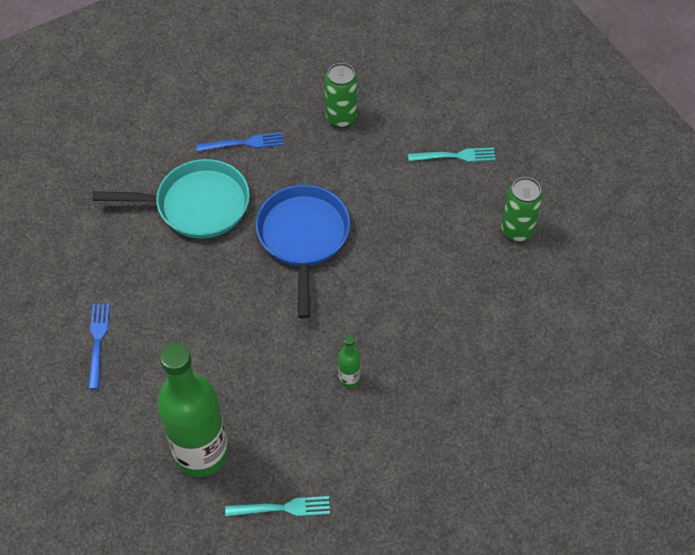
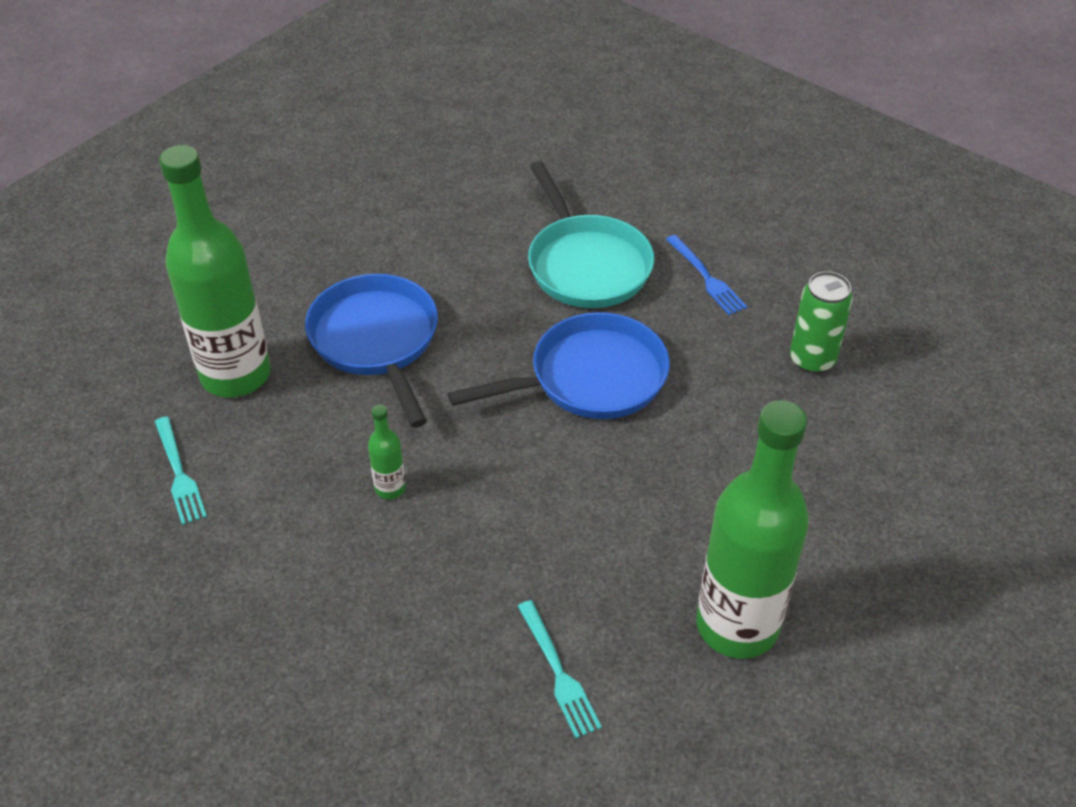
camera: 70 degrees right, 10 degrees down
(97, 341) = (355, 243): blue fork -> none
(210, 353) = (377, 341): none -> blue pan
(455, 156) = (831, 509): turquoise fork -> turquoise fork (559, 673)
(517, 230) = (737, 625): green can -> green bottle

